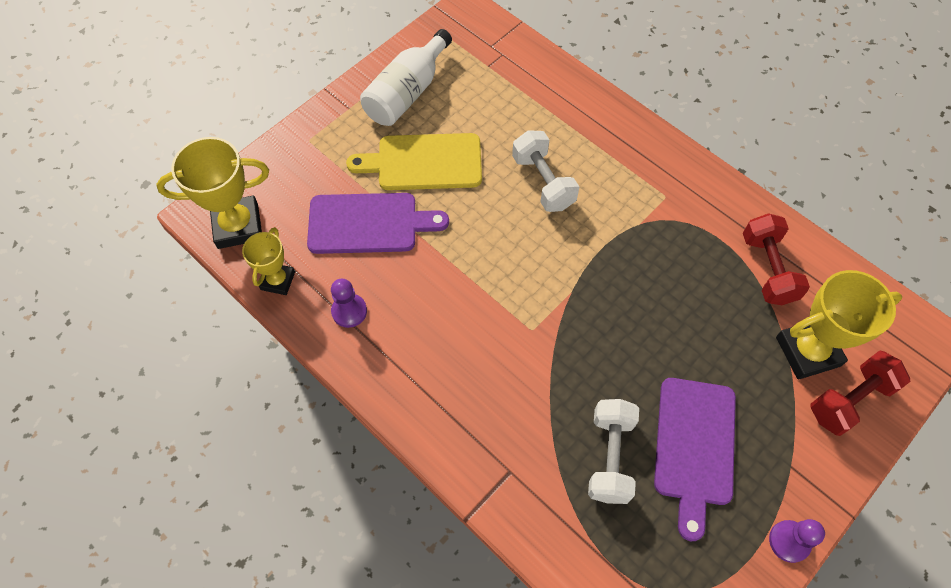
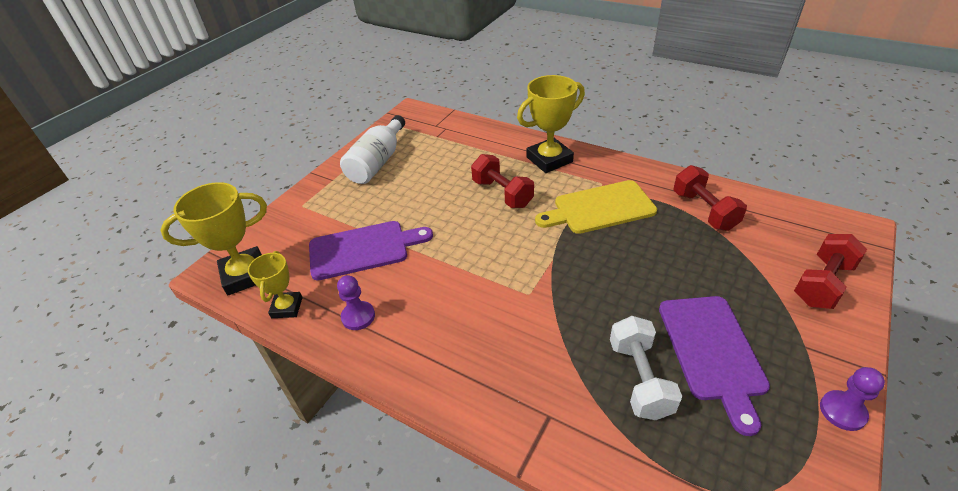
camera: 10 degrees left, 20 degrees down
(424, 162) = (401, 201): yellow cutting board -> yellow cutting board (599, 208)
(543, 182) = (502, 193): white dumbbell -> red dumbbell
(807, 351) = (767, 257): yellow trophy -> yellow trophy (549, 159)

